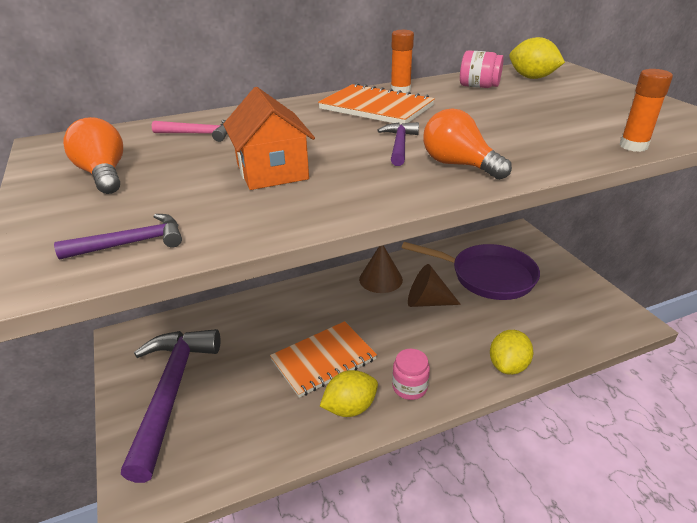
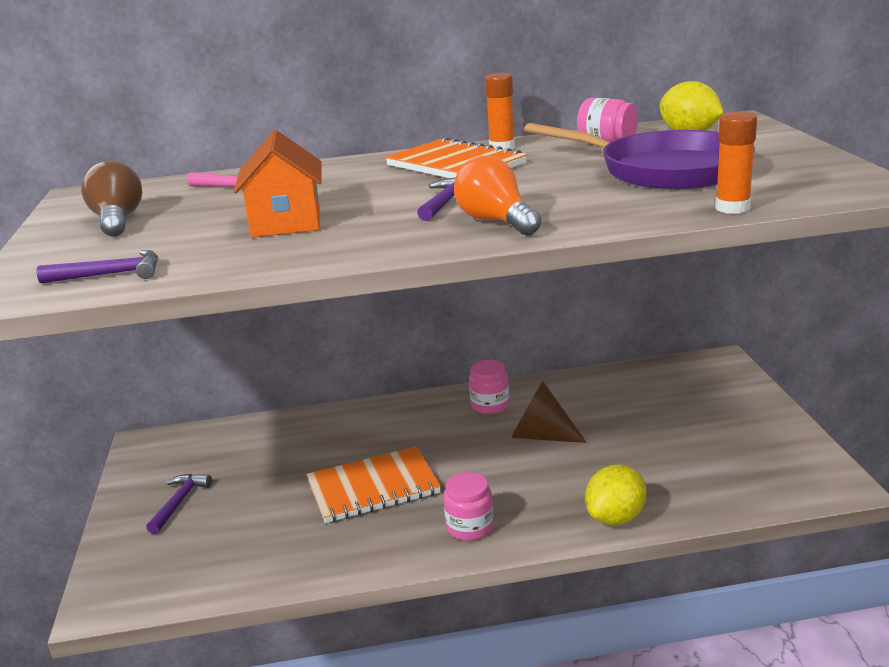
camera: 15 degrees right, 10 degrees down
(104, 174) = (118, 221): orange light bulb -> brown light bulb
(171, 392) = (179, 502): purple hammer -> purple hammer, size x0.41
(350, 407) = (383, 540): yellow lemon -> none
(380, 279) = (490, 405): brown cone -> pink jar
(487, 276) = (642, 412): purple pan -> purple pan (664, 170)

